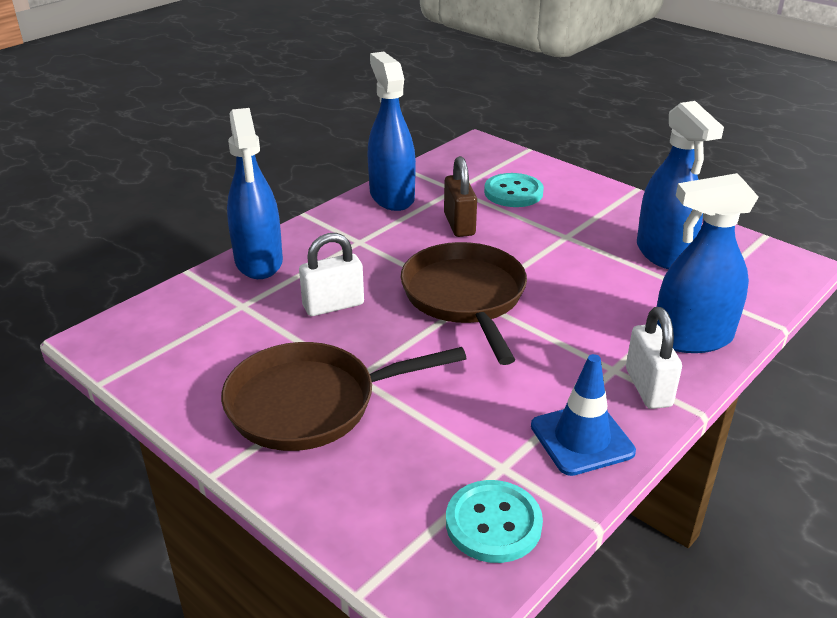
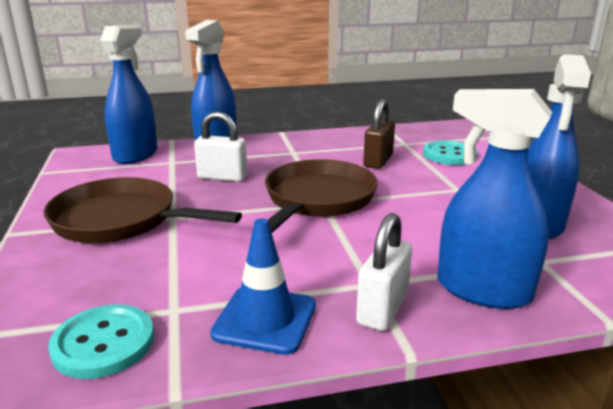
camera: 35 degrees right, 10 degrees down
(392, 197) = (352, 137): blue spray bottle -> blue spray bottle (135, 155)

